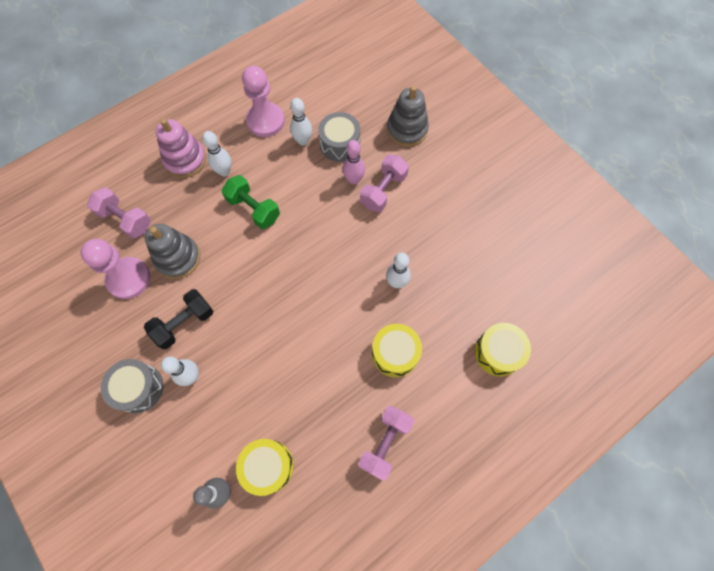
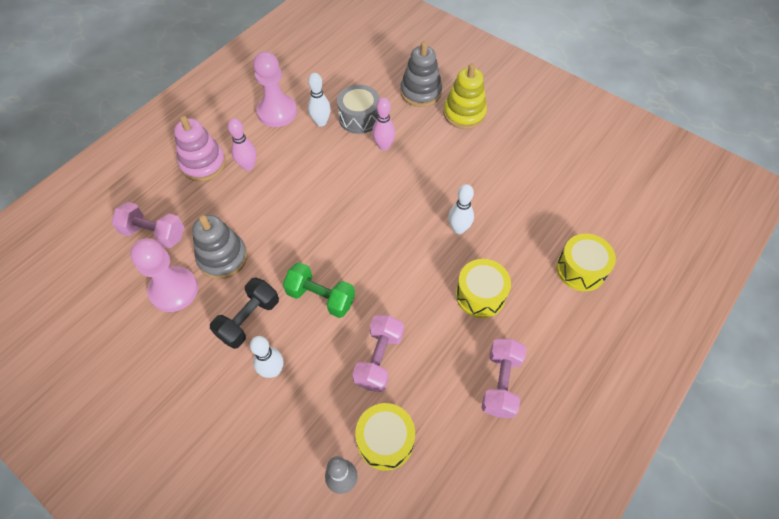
camera: 15 degrees left, 10 degrees down
(139, 388) = (217, 398): grey drum -> none
(224, 171) = (248, 166): white bowling pin -> pink bowling pin
(253, 209) = (290, 194): green dumbbell -> green dumbbell (321, 297)
(383, 190) = (416, 149): pink dumbbell -> pink dumbbell (379, 359)
(441, 162) = (464, 113): none -> yellow stacking toy

